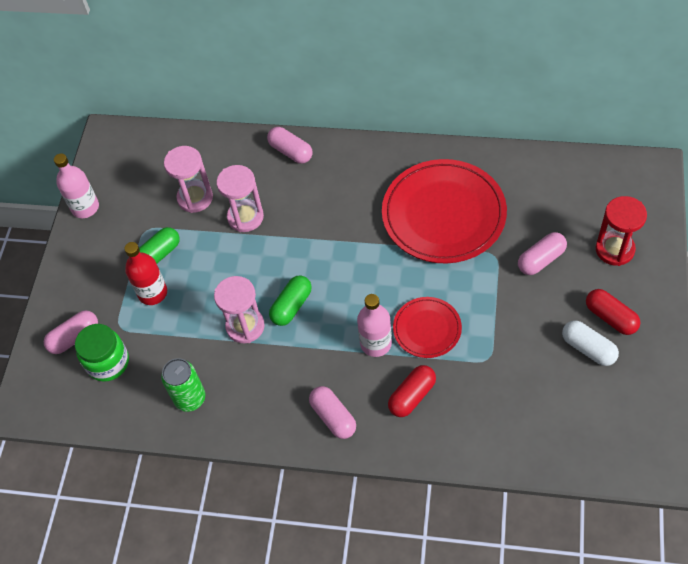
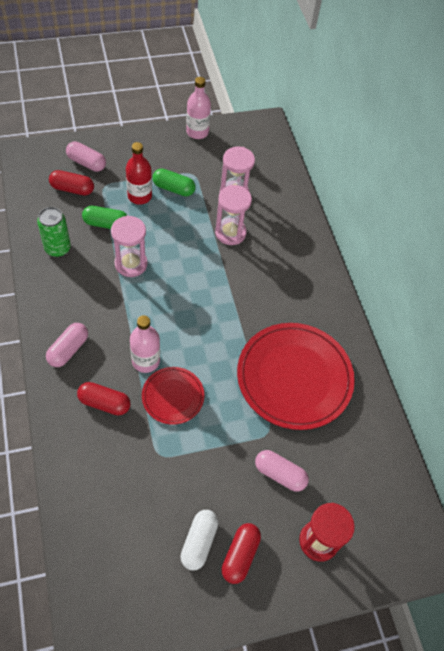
camera: 55 degrees right, 0 degrees up
(108, 362) = (72, 189): green jar -> red capsule
(290, 151) = (307, 244): pink capsule -> none
(291, 306) = (160, 290): green capsule -> green capsule (106, 224)

